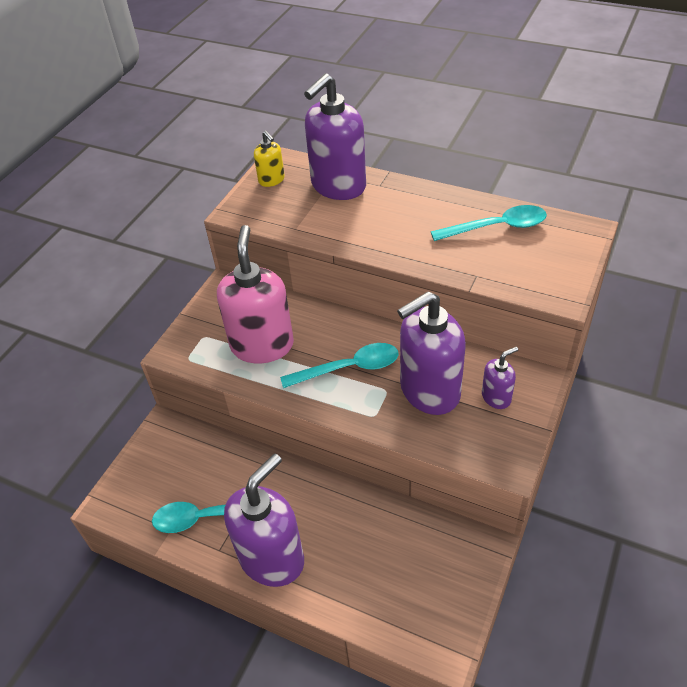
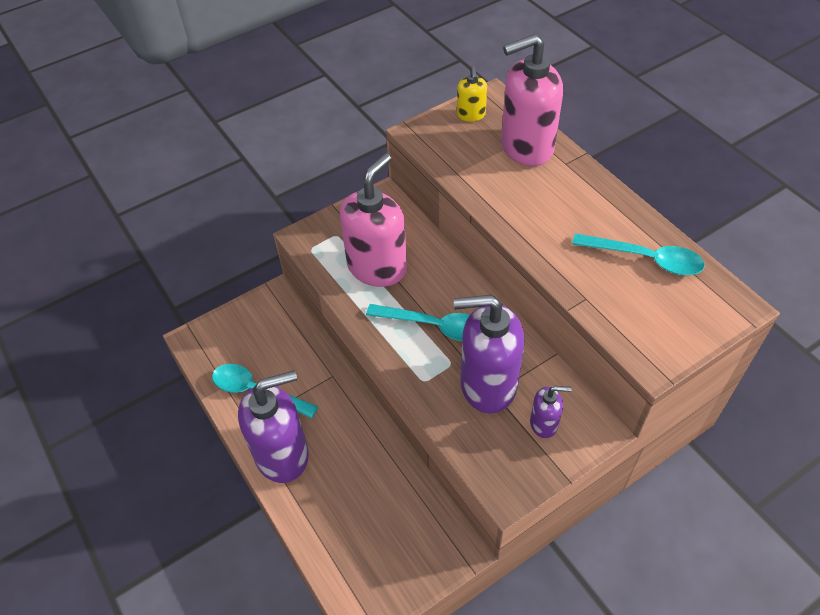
camera: 30 degrees right, 5 degrees up
(338, 186) = (526, 147): purple soap dispenser -> pink soap dispenser

